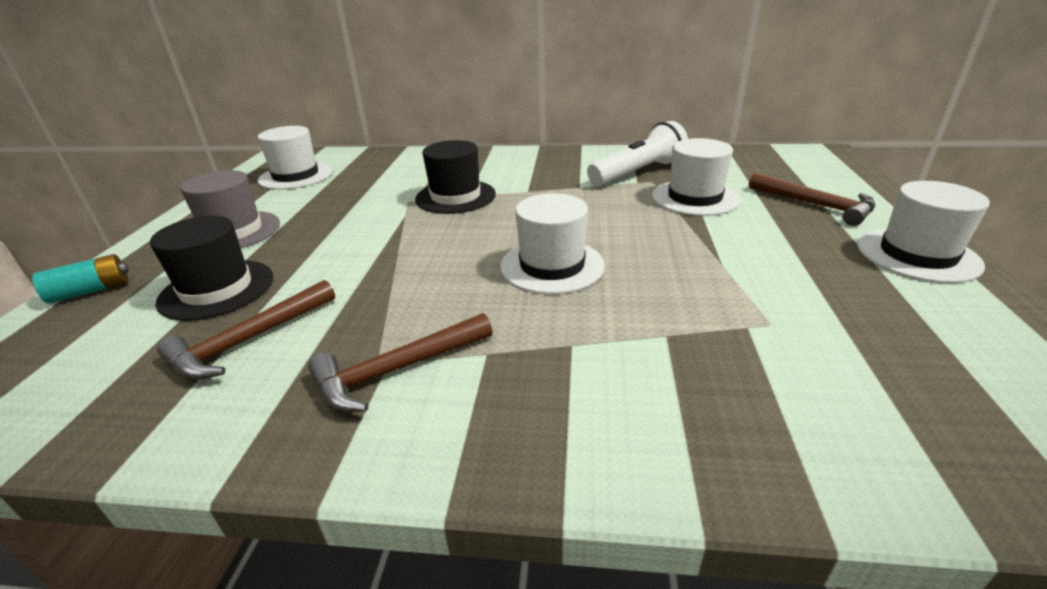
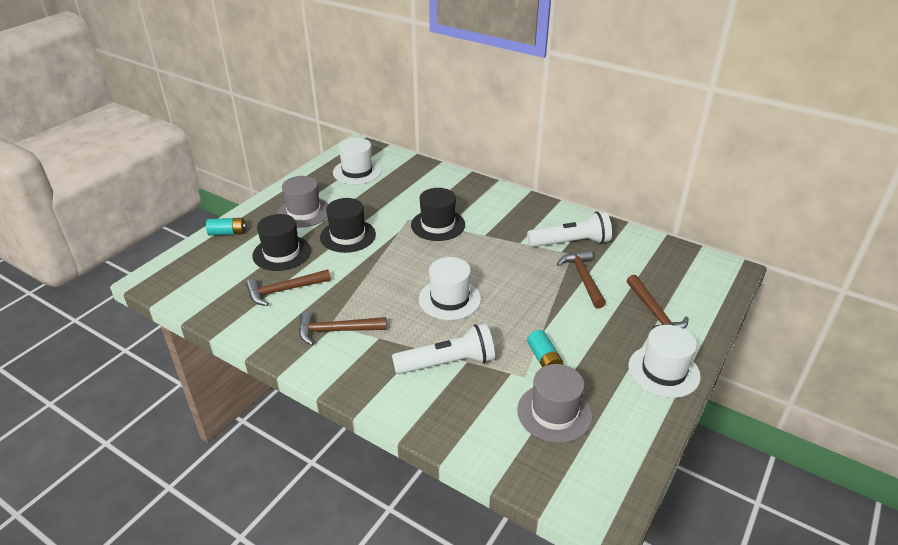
camera: 25 degrees right, 5 degrees up
(327, 239) = (348, 236): none -> black hat
(639, 349) = (447, 363): none -> white flashlight
(694, 198) = (583, 278): white hat -> brown hammer
(766, 292) = (544, 359): none -> turquoise battery
(879, 357) = (554, 413): none -> grey hat

